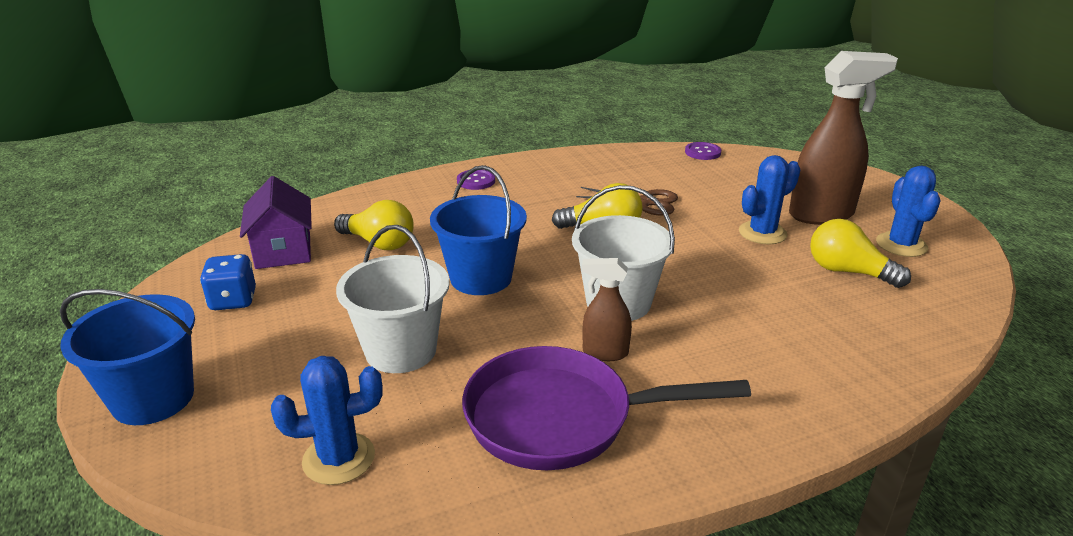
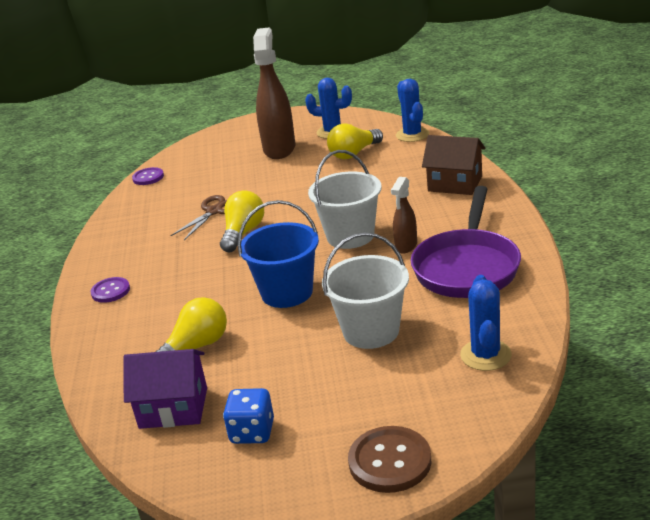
camera: 70 degrees left, 0 degrees up
(153, 398) = (390, 461): blue bucket -> brown button
(762, 233) = (290, 173): blue cactus -> blue cactus (412, 135)
(810, 379) = (455, 184): none -> brown house

